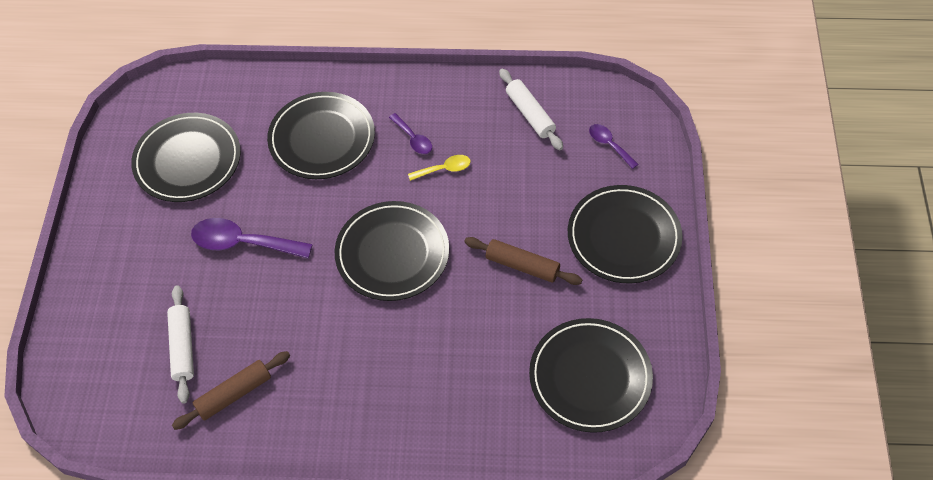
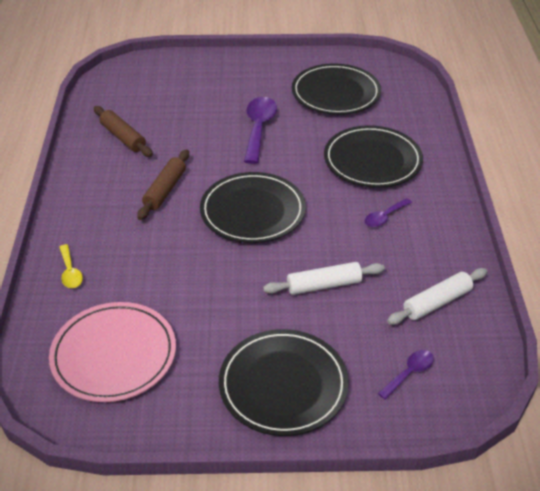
camera: 85 degrees right, 15 degrees down
(183, 347) = (165, 110): white rolling pin -> white rolling pin (324, 285)
(444, 169) = (352, 240): yellow spoon -> yellow spoon (70, 272)
(522, 265) = (243, 300): brown rolling pin -> brown rolling pin (165, 190)
(590, 377) = (114, 355): black plate -> pink plate

